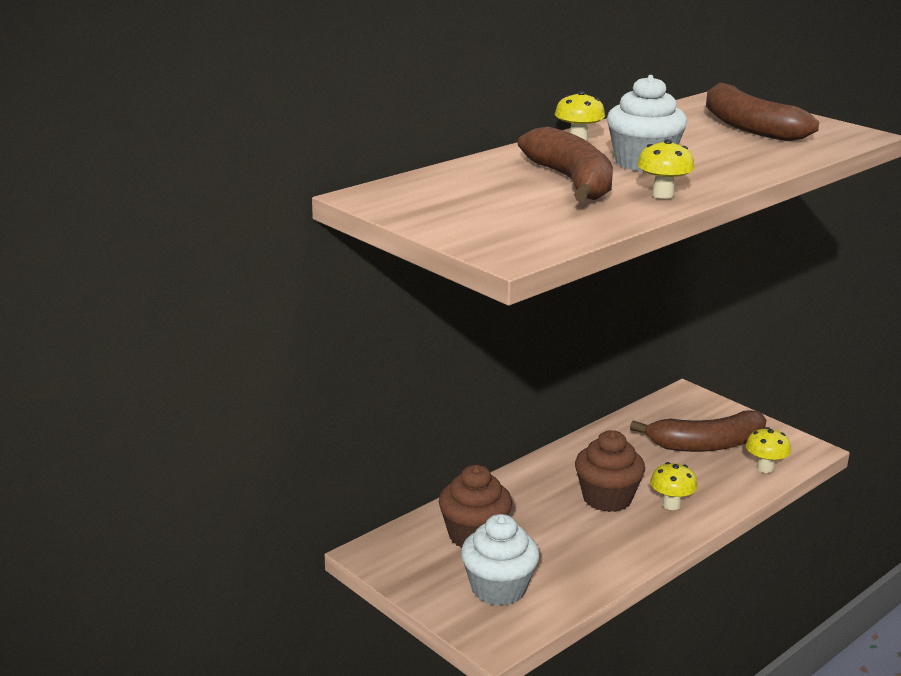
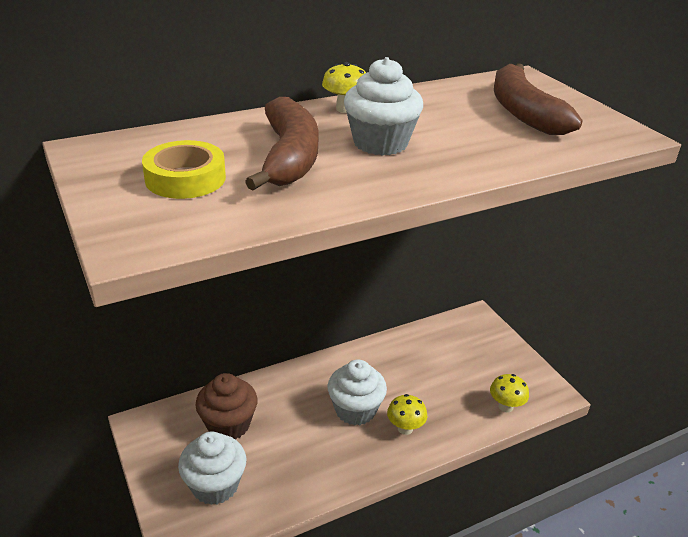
camera: 15 degrees right, 10 degrees up
(496, 206) = (185, 178): none -> yellow tape
(607, 498) = (355, 410): brown cupcake -> white cupcake
(663, 195) = (361, 187): yellow mushroom -> none
(706, 444) = (467, 371): brown banana -> none

